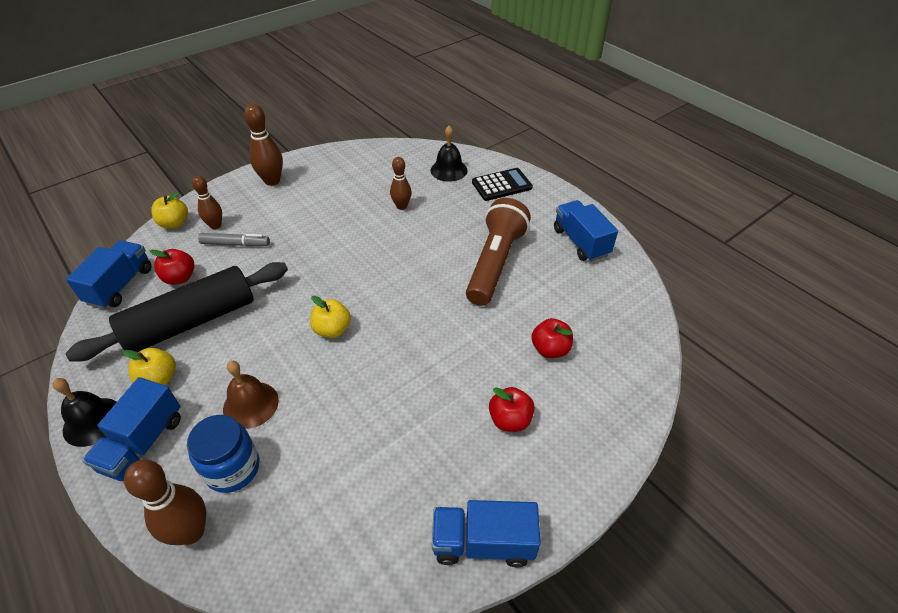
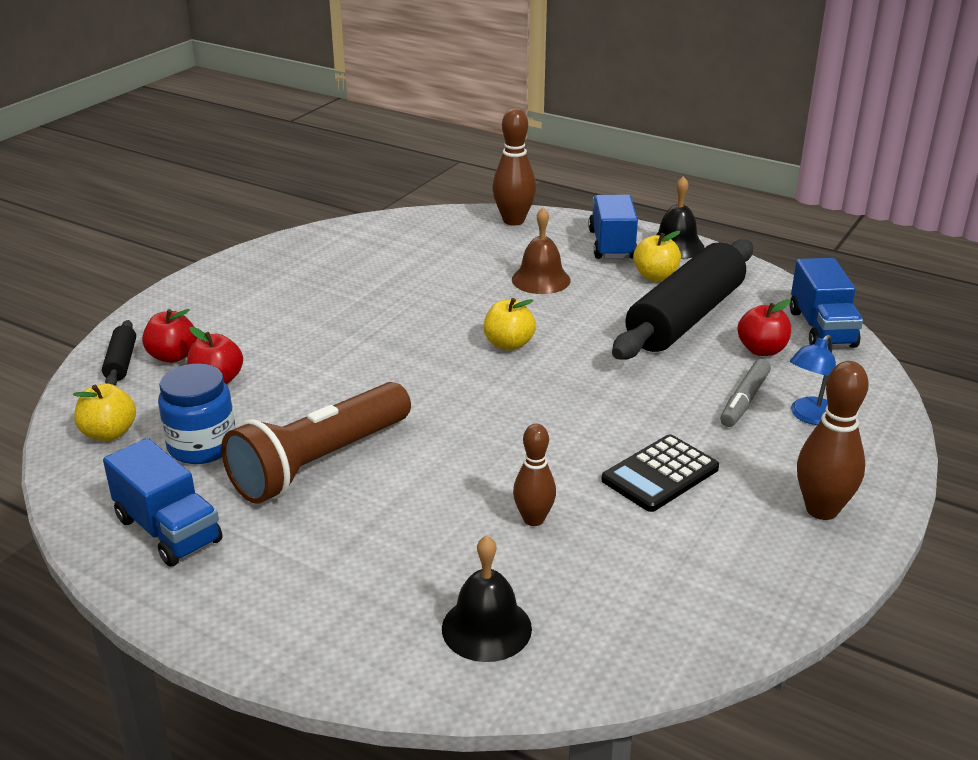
camera: 160 degrees right, 15 degrees down
(174, 223) = (874, 405): yellow apple -> yellow apple (109, 433)
(215, 225) = (809, 416): brown bowling pin -> blue lamp
(232, 468) = (515, 248): blue jar -> blue jar (202, 446)
(235, 244) = (744, 400): grey marker -> grey marker turned 45 degrees counterclockwise
(483, 542) = (268, 255): blue truck -> none
(495, 263) = (319, 462): brown flashlight -> brown flashlight turned 45 degrees clockwise
(501, 185) = (350, 618): black calculator -> black calculator (660, 474)
(510, 420) = (259, 318): red apple -> red apple (173, 356)
(625, 392) = (121, 362): none -> black rolling pin

